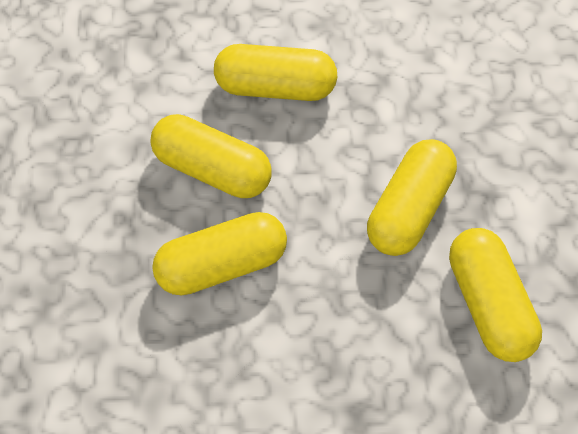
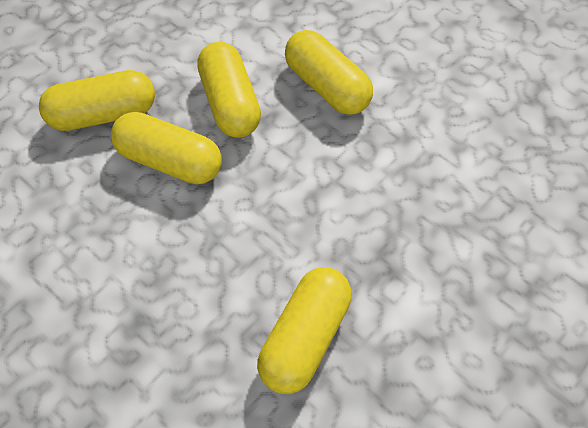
camera: 45 degrees right, 5 degrees down
(408, 208) = (324, 230): yellow capsule -> yellow capsule (103, 115)

